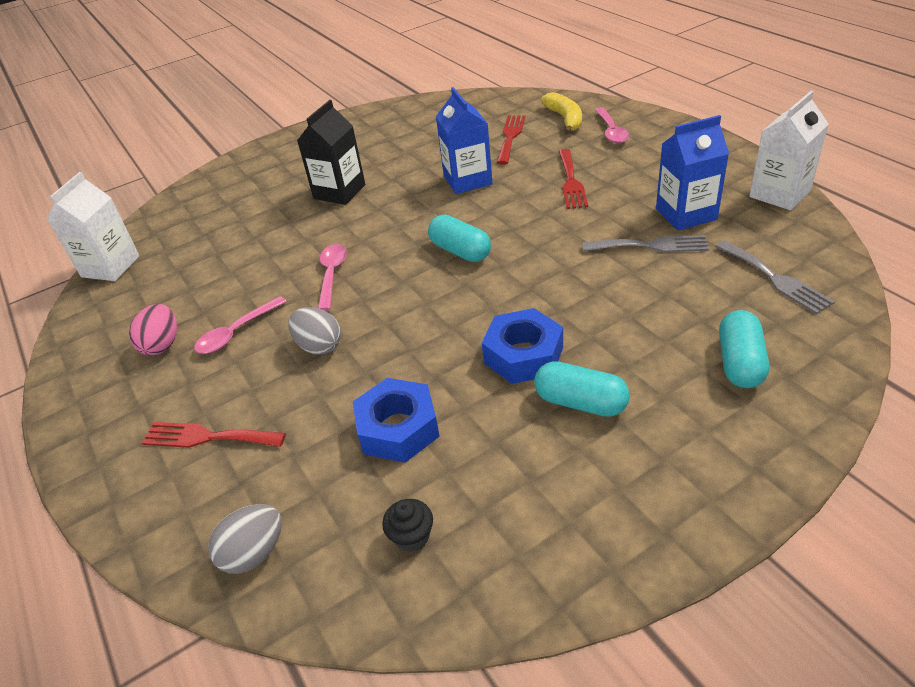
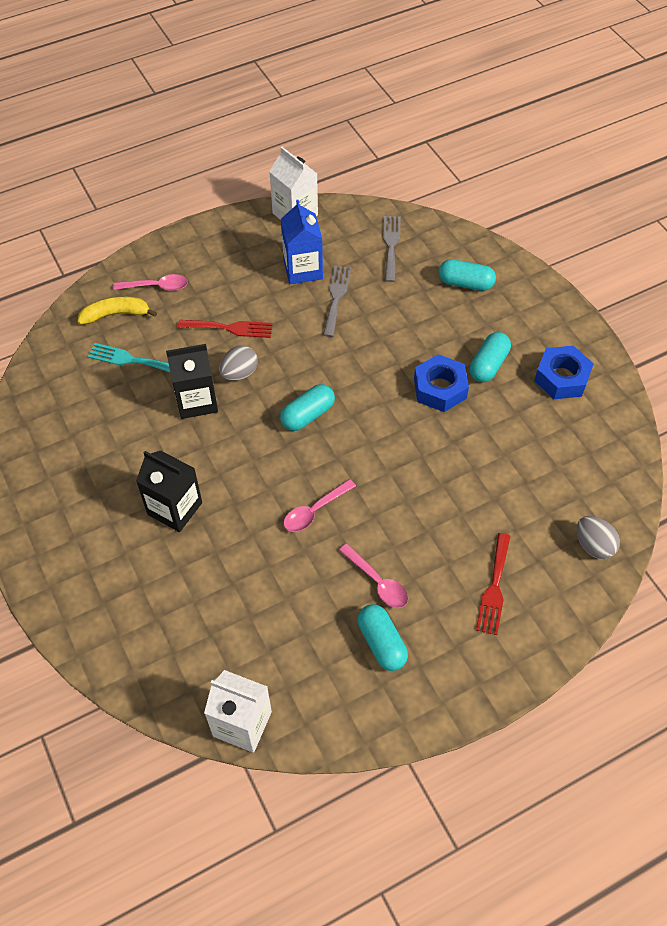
camera: 90 degrees left, 15 degrees up
(162, 345) = (381, 643): pink egg -> turquoise capsule
(319, 346) = (407, 517): grey egg -> grey egg (239, 373)
(332, 275) = (314, 511): pink spoon -> pink spoon turned 45 degrees counterclockwise
(398, 428) = (499, 465): blue nut -> blue nut (561, 378)
(411, 536) = (584, 460): black cupcake -> none
(467, 180) = (196, 401): blue carton -> black carton
(510, 137) = (130, 360): red fork -> turquoise fork
(775, 279) = (391, 245): grey fork -> grey fork turned 60 degrees counterclockwise

